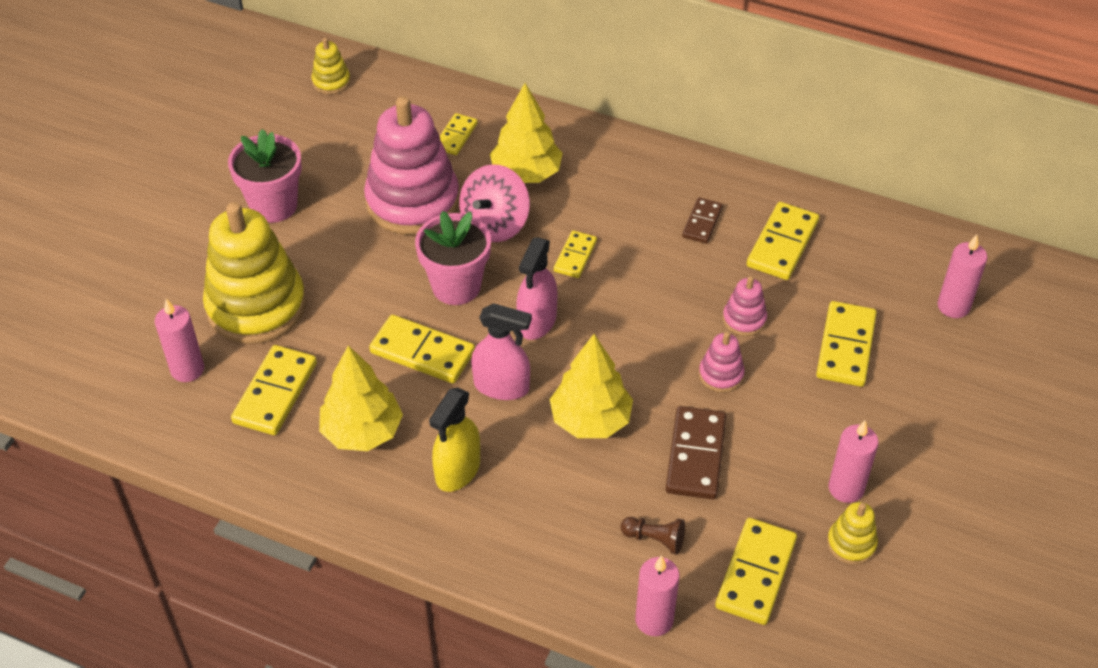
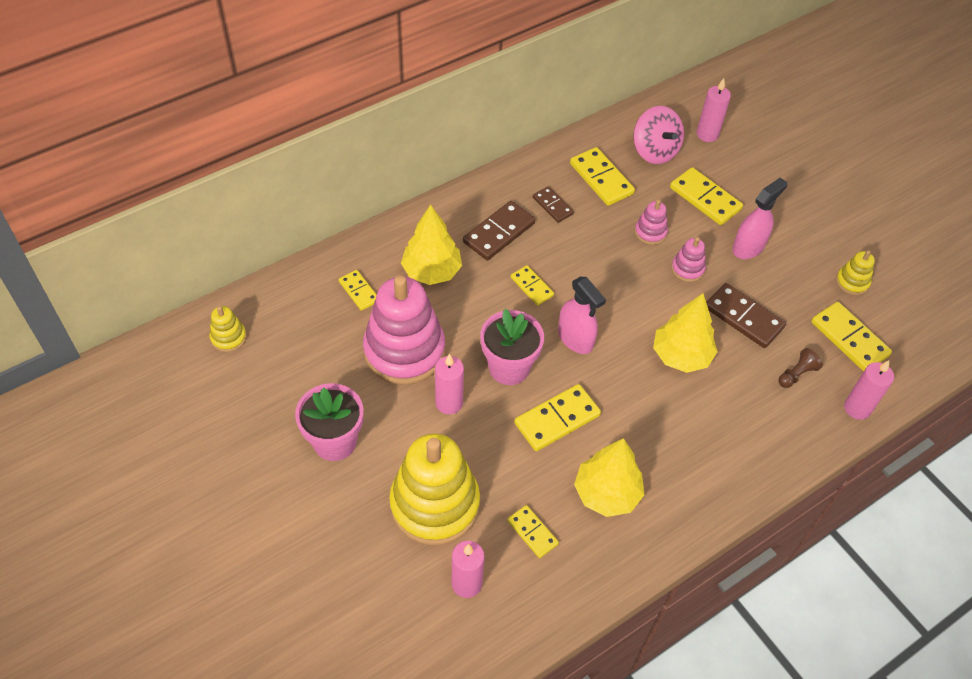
camera: 60 degrees left, 5 degrees up
(275, 393) = (532, 532): yellow domino -> yellow domino, size x0.60
(457, 470) = (677, 452): yellow spray bottle -> none
(495, 224) = (466, 314): pink spinning top -> pink spinning top (654, 151)
(502, 386) = (620, 389): pink spray bottle -> pink spray bottle (748, 247)
(623, 198) = (498, 233): none -> brown domino
(846, 488) = (811, 261): pink candle -> pink candle (449, 403)

